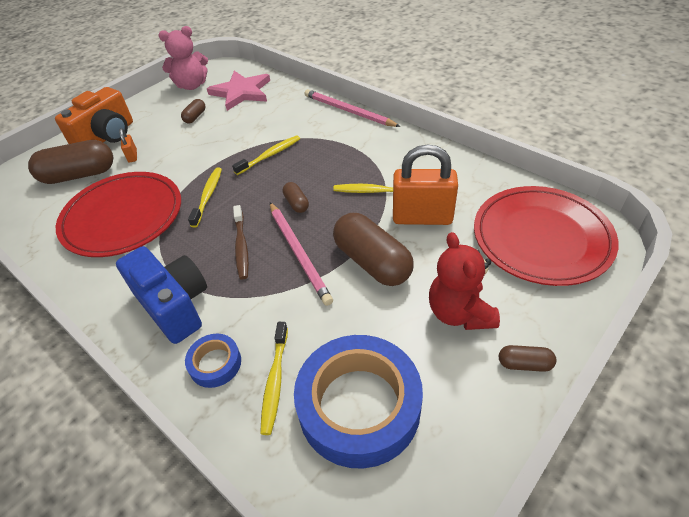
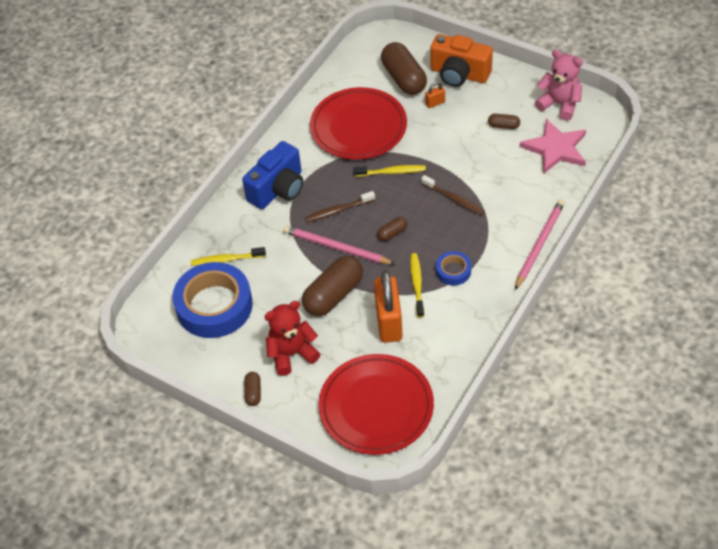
camera: 80 degrees right, 5 degrees up
(192, 85) = (559, 104): pink teddy bear -> pink teddy bear turned 150 degrees clockwise
(215, 363) = (235, 226): blue tape -> blue tape (453, 271)
(269, 155) = (453, 199): yellow toothbrush -> brown toothbrush
(299, 253) = (336, 247): pink pencil -> pink pencil turned 60 degrees clockwise

